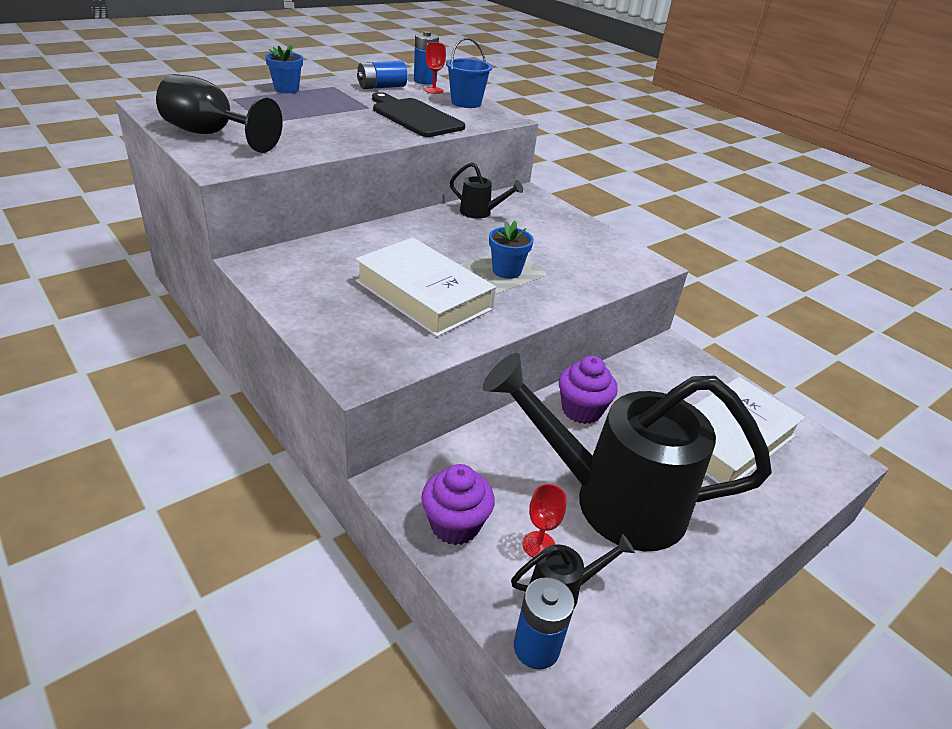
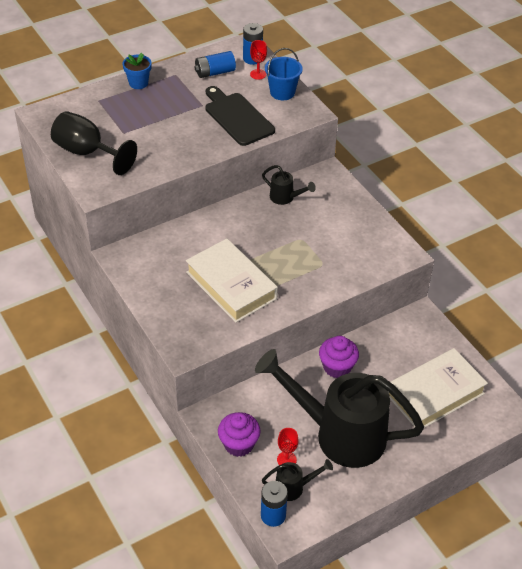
camera: 10 degrees right, 10 degrees up
(506, 271) = (293, 262): blue flower pot -> none

